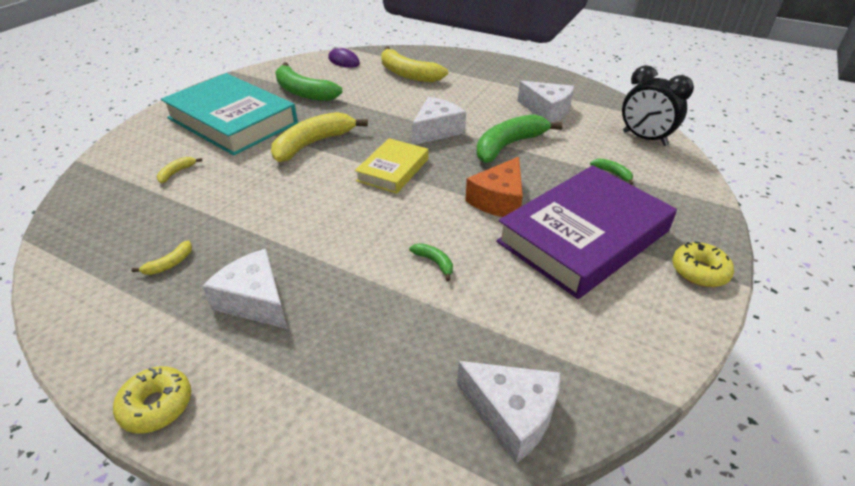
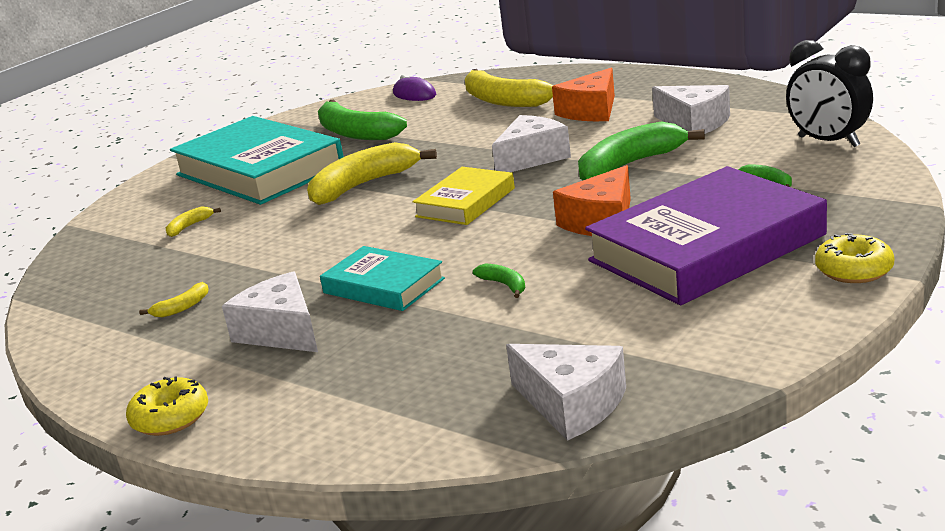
camera: 10 degrees right, 15 degrees down
(337, 254) = (383, 286): none -> turquoise book
(472, 91) = (591, 111): none -> orange cheese

